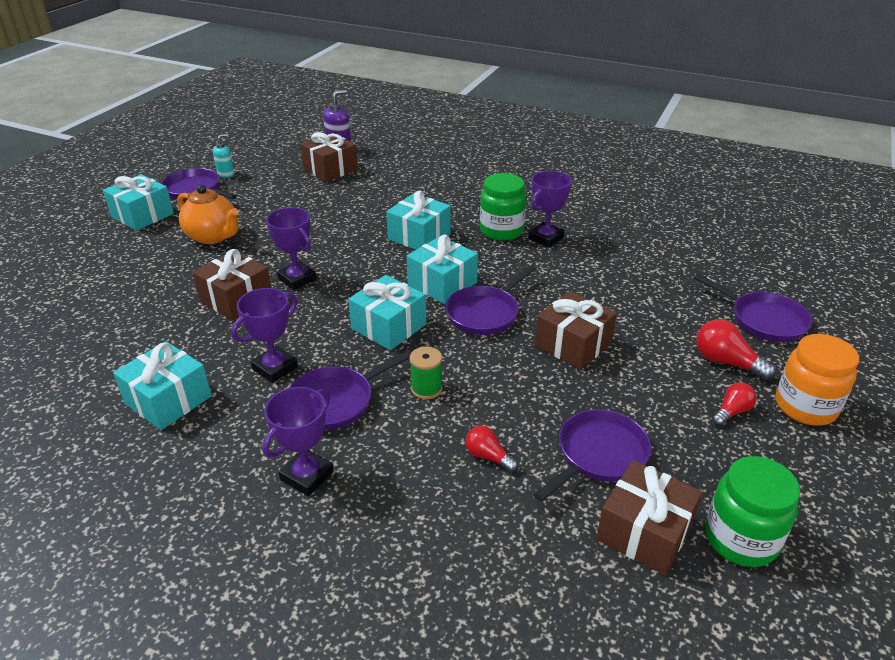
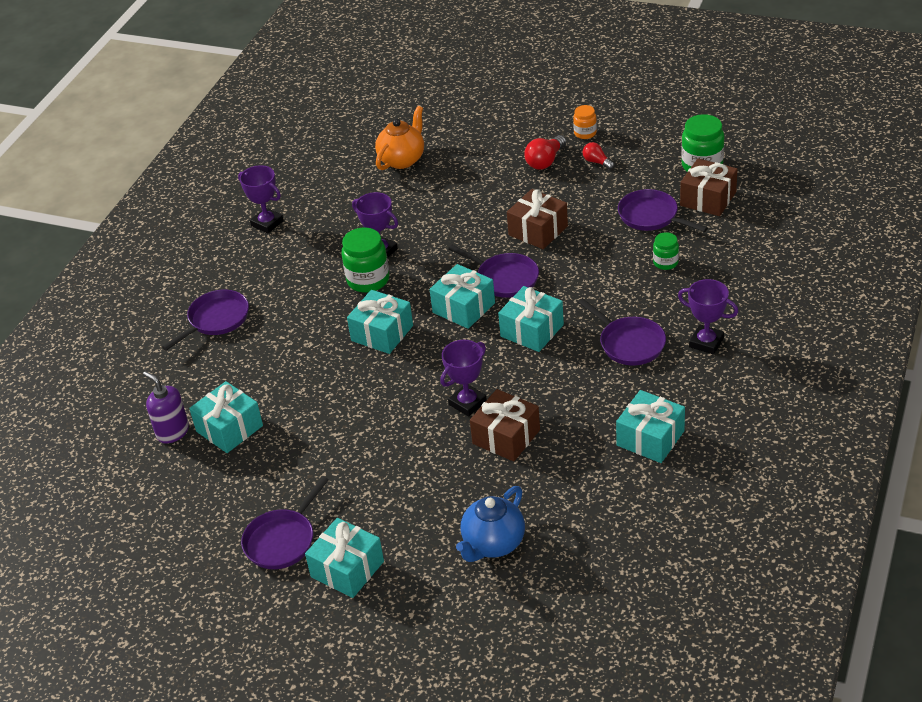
camera: 90 degrees left, 5 degrees up
(108, 284) = (493, 544): none -> blue teapot
(213, 236) = (392, 489): orange teapot -> orange teapot (402, 160)
(226, 174) = (238, 523): turquoise soap dispenser -> none
(275, 368) = (598, 386): purple trophy -> purple trophy (267, 223)
(330, 169) = (229, 428): brown gift -> turquoise gift
(426, 388) = (605, 299): green spool -> none
(488, 456) = (665, 262): red light bulb -> green jar
(763, 320) = (491, 142): purple pan -> purple pan (216, 320)
(805, 406) = (585, 133): orange jar -> orange jar, size x0.57

